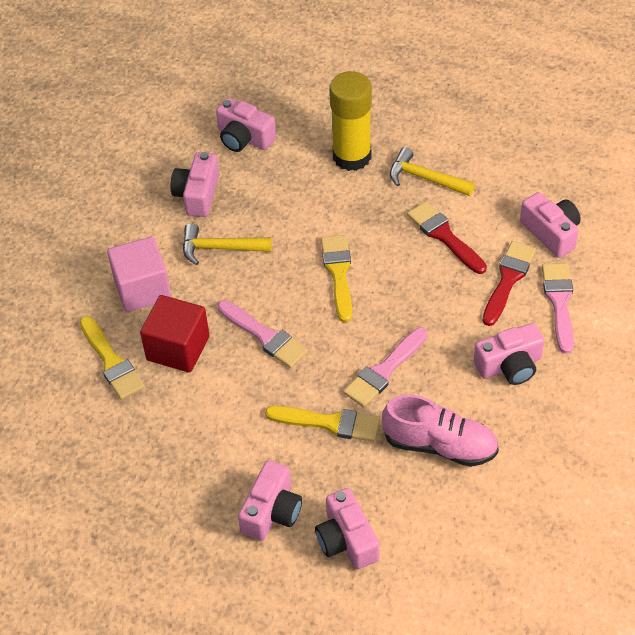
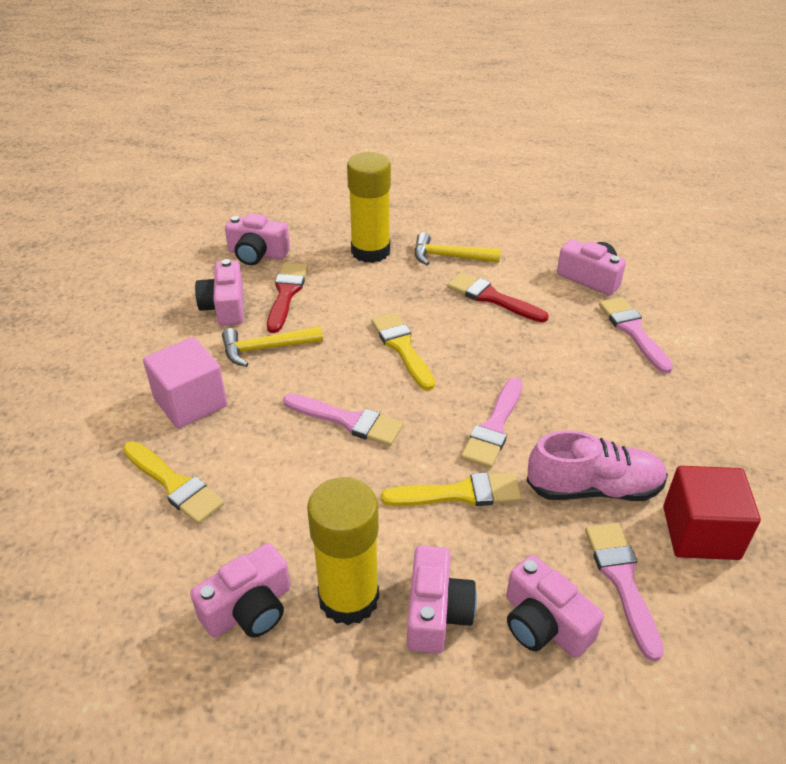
camera: 20 degrees left, 10 degrees down
(178, 348) = (251, 453): red cube -> red cube (700, 532)
(212, 484) = (348, 598): none -> yellow glue stick
(422, 524) = (622, 580): none -> pink brush
(508, 279) = (573, 322): red brush -> red brush (286, 294)
(510, 365) = (620, 395): pink camera -> pink camera (249, 609)

